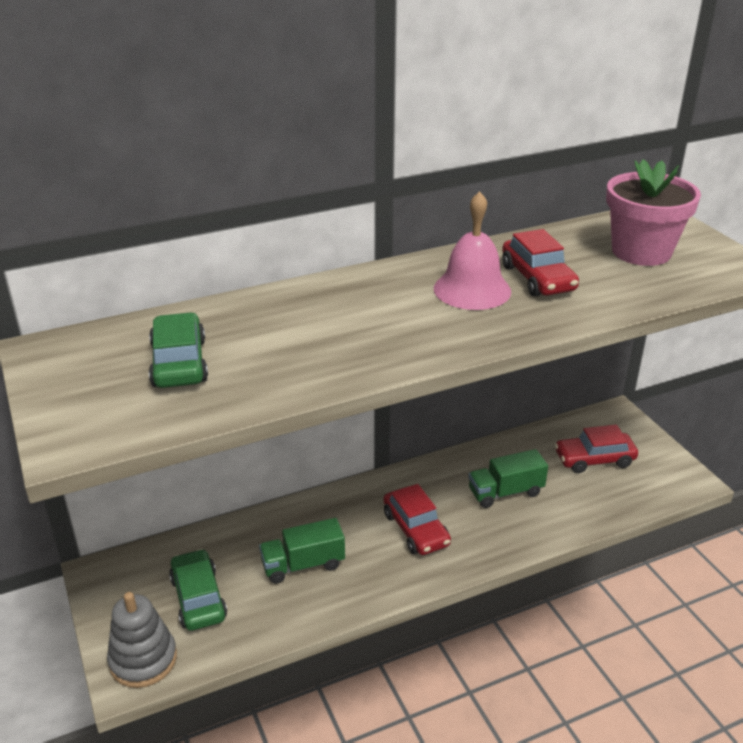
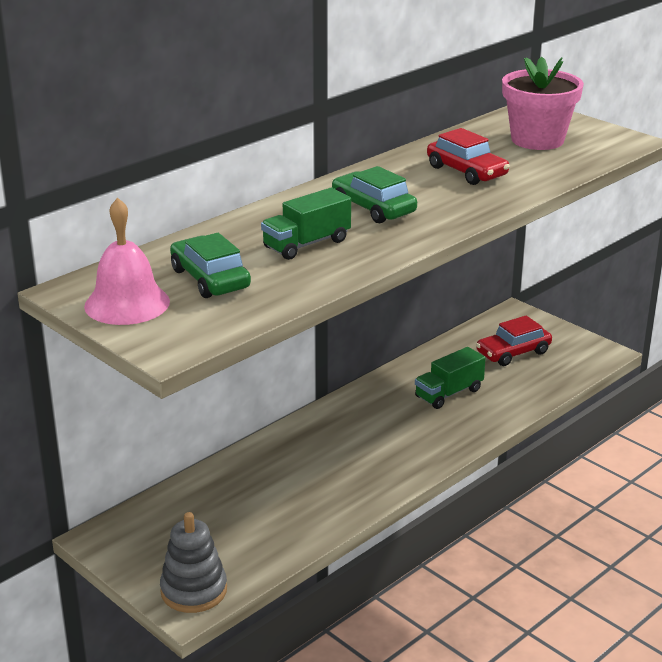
camera: 20 degrees left, 5 degrees down
(198, 598) = (214, 534): green car -> green car (373, 208)
(303, 565) = (297, 487): green truck -> green truck (306, 244)
(416, 529) = (384, 438): red car -> none
(472, 289) = (418, 188): pink bell -> pink bell (127, 303)

